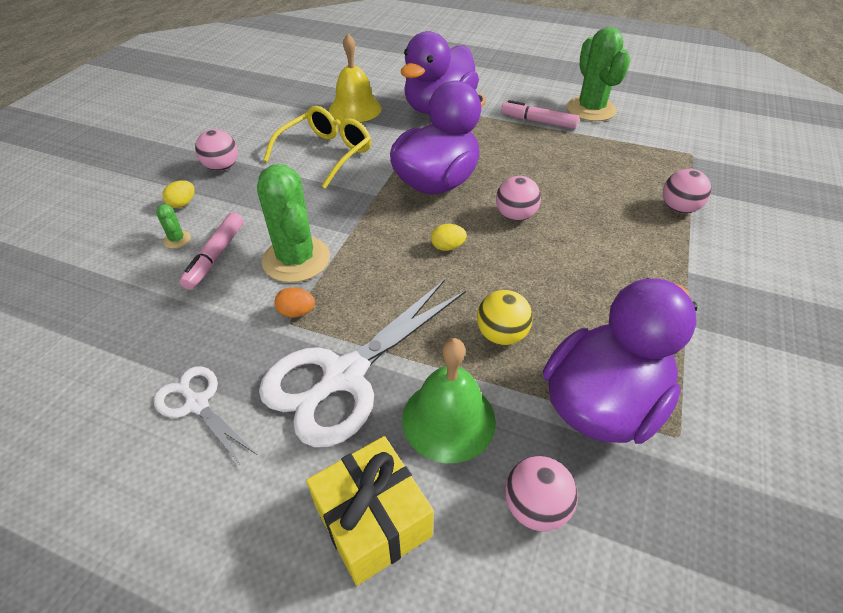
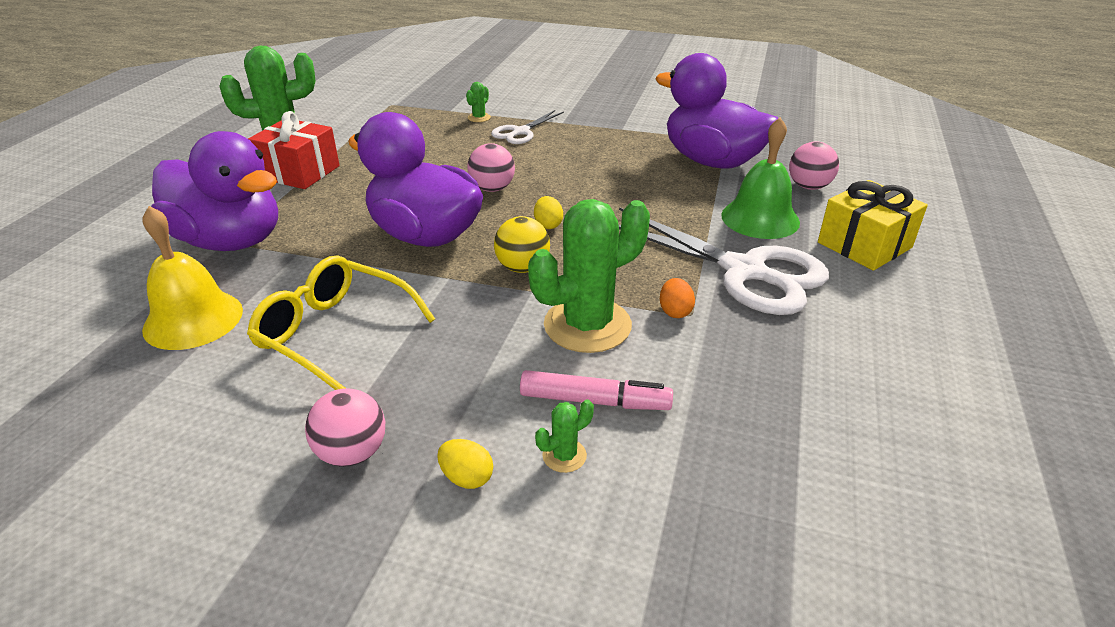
camera: 95 degrees left, 10 degrees down
(197, 404) = (825, 358): white scissors -> white scissors (520, 132)
(501, 335) = (661, 197): yellow ball -> yellow ball (522, 268)
(538, 121) = (299, 172): pink marker -> red gift
(678, 208) = (479, 118): pink ball -> green cactus

